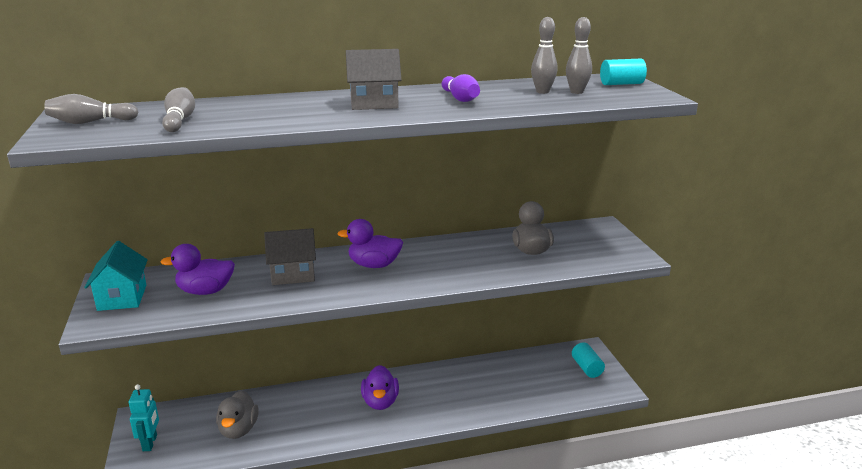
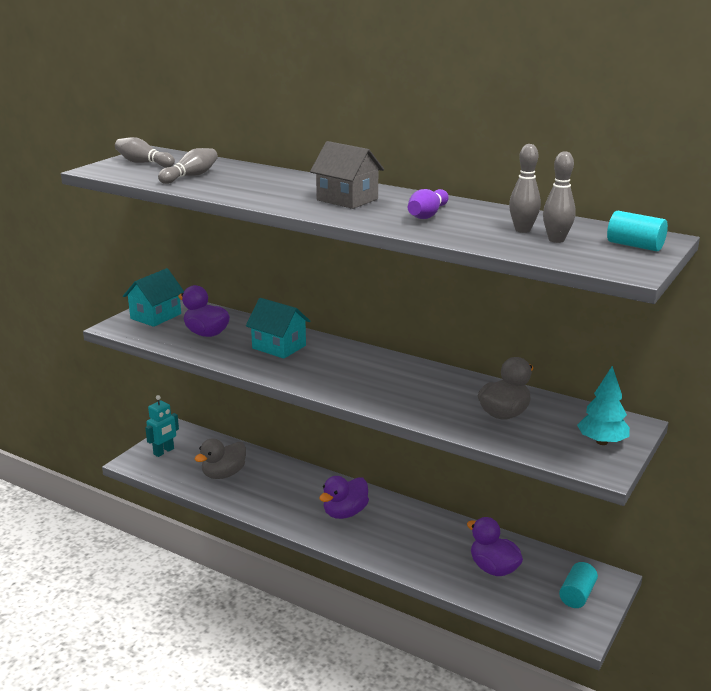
camera: 45 degrees right, 0 degrees up
(293, 274) = (279, 347): grey house -> turquoise house
(374, 265) = (348, 366): purple duck -> purple duck (493, 568)
(608, 242) = (602, 442): none -> turquoise tree

